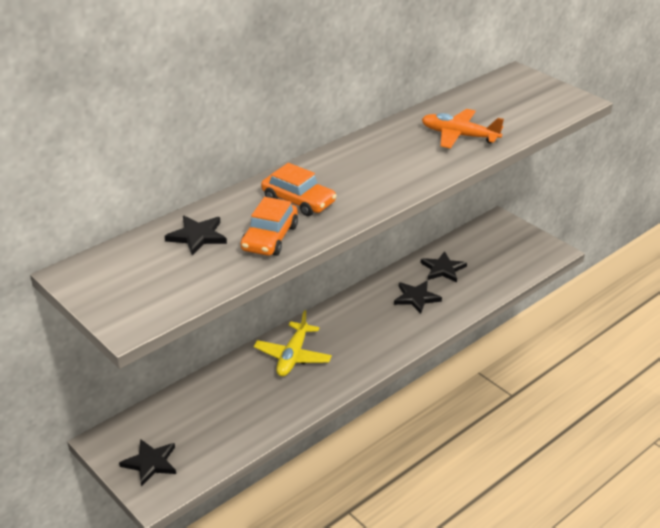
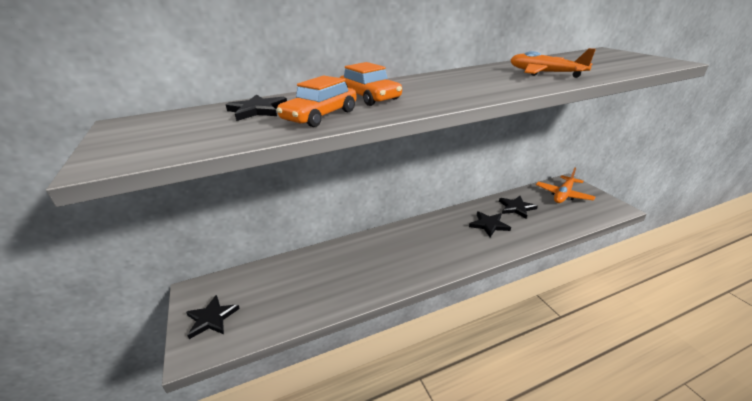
camera: 20 degrees right, 5 degrees down
(293, 356) = (372, 252): yellow plane -> none
(494, 241) = (563, 195): none -> orange plane

